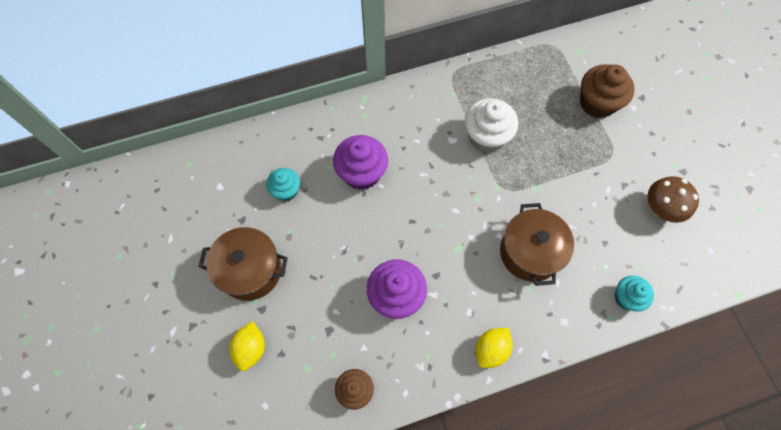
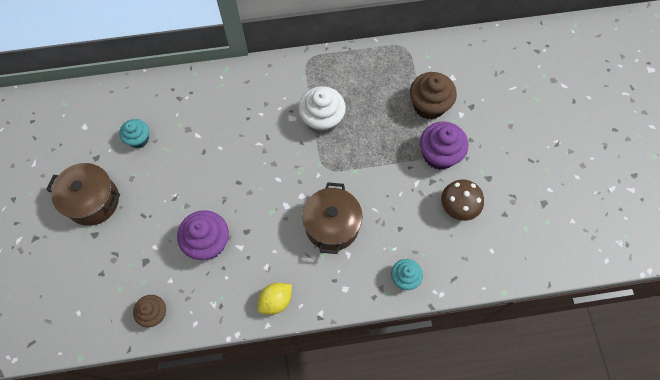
camera: 10 degrees right, 0 degrees up
(251, 348) = (78, 265): yellow lemon -> none
(362, 173) = (206, 134): purple cupcake -> purple cupcake (439, 155)

